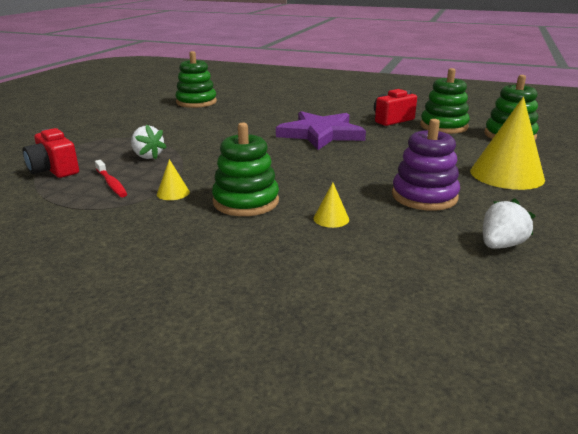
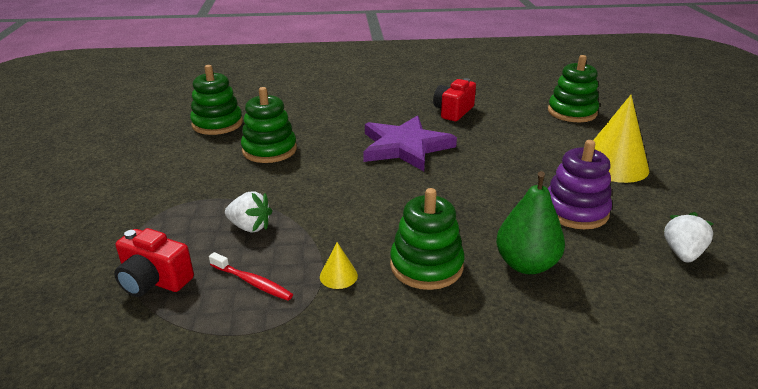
camera: 25 degrees left, 5 degrees up
(331, 219) = (526, 264): yellow cone -> green pear
(443, 126) = (507, 111): green stacking toy -> green stacking toy (269, 150)

